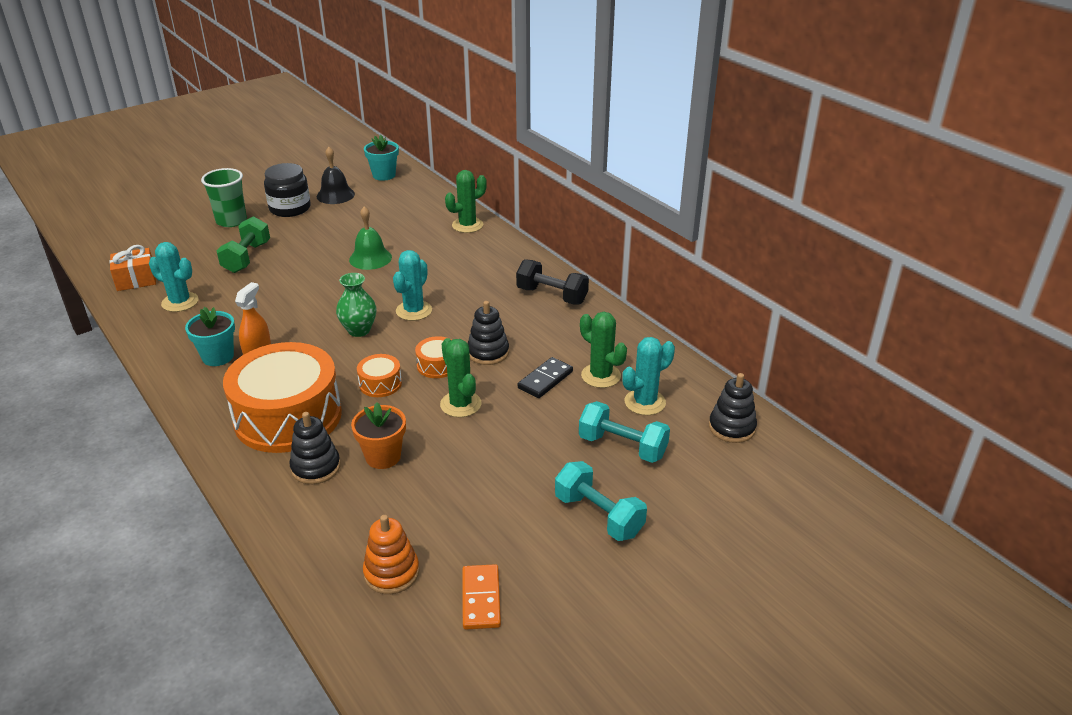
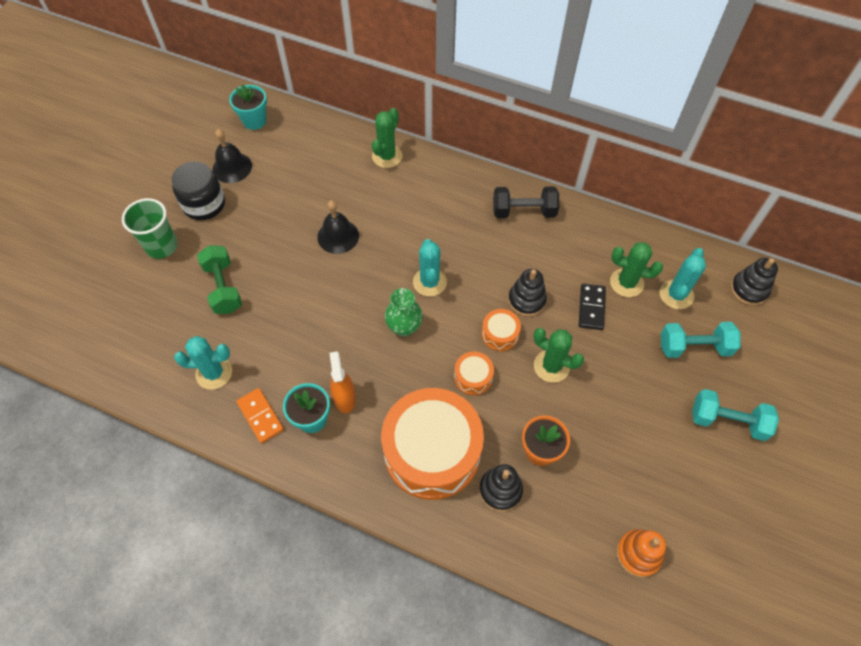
camera: 30 degrees left, 25 degrees up
(136, 280) = (142, 366): orange gift -> none
(370, 258) = (338, 236): green bell -> black bell
(481, 599) = (713, 539): orange domino -> orange domino (260, 416)

